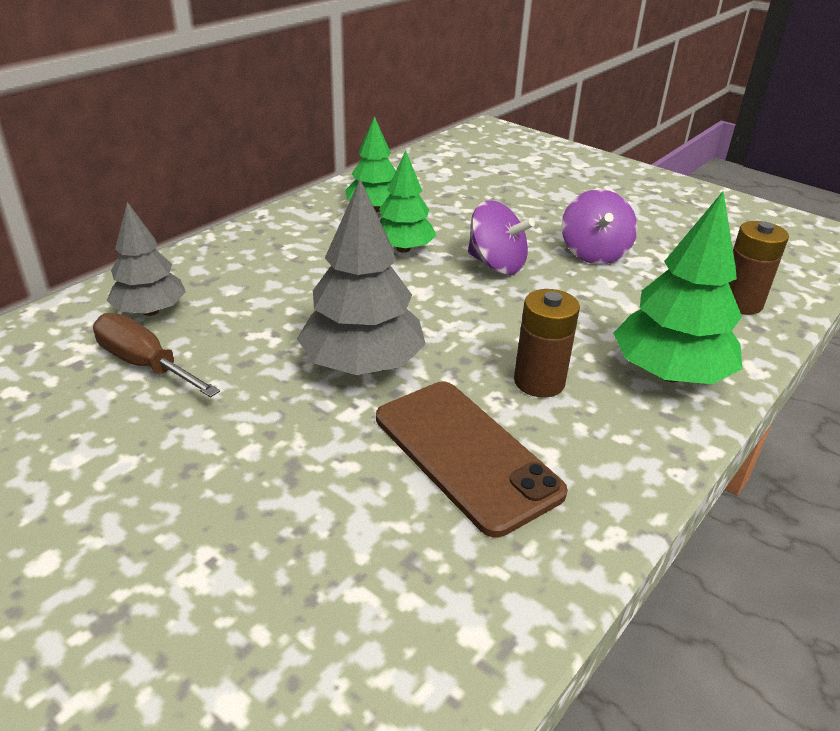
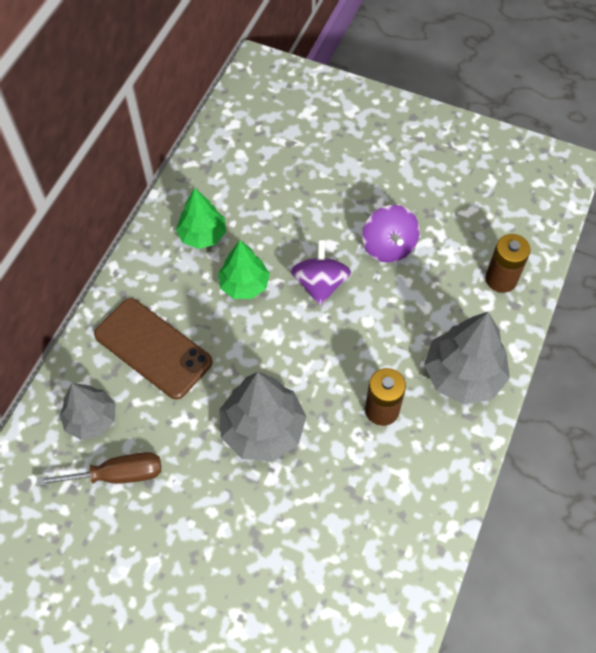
camera: 15 degrees left, 25 degrees up
(145, 364) = (118, 475): brown screwdriver -> brown screwdriver turned 150 degrees clockwise
(465, 454) = (354, 491): brown phone -> brown phone (153, 348)
(496, 264) = (320, 284): purple spinning top -> purple spinning top turned 105 degrees counterclockwise
(669, 374) = (463, 375): green tree -> grey tree

